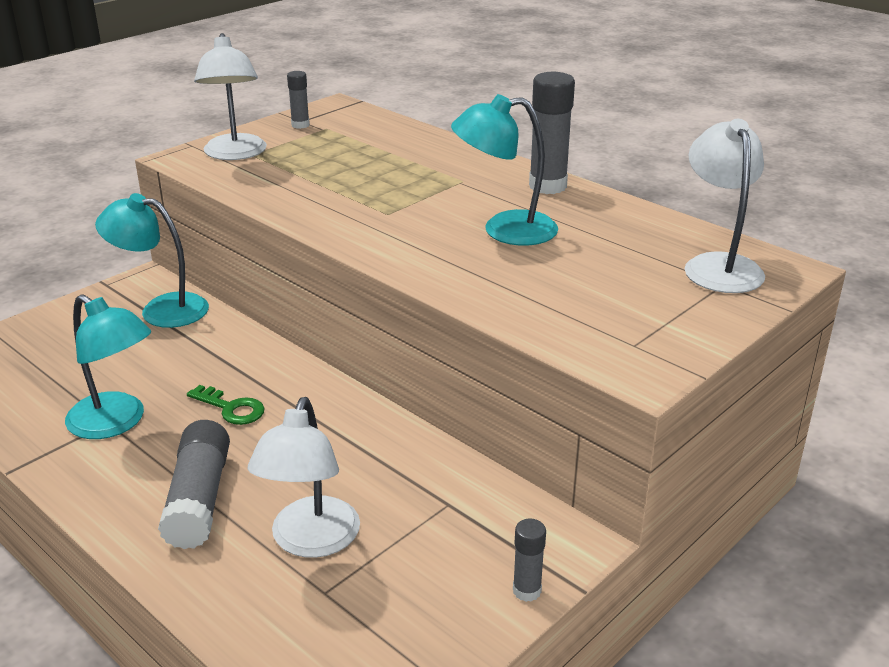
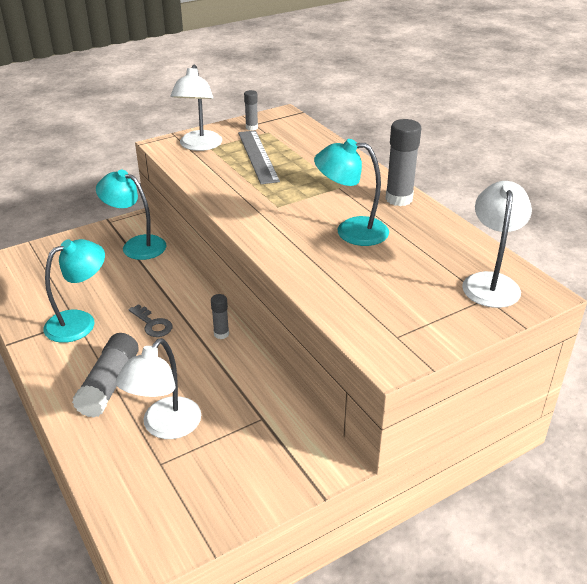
camera: 15 degrees right, 5 degrees up
(116, 423) = (80, 322): turquoise lamp -> turquoise lamp turned 90 degrees counterclockwise
(231, 408) = (152, 324): green key -> grey key
(327, 157) = (258, 156): none -> grey ruler
(527, 591) = (287, 490): grey glue stick -> grey glue stick (221, 334)

